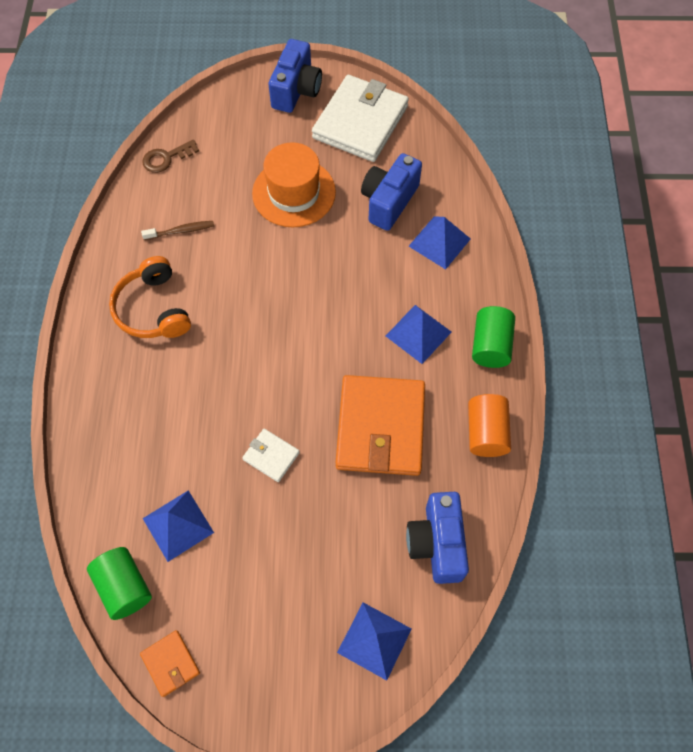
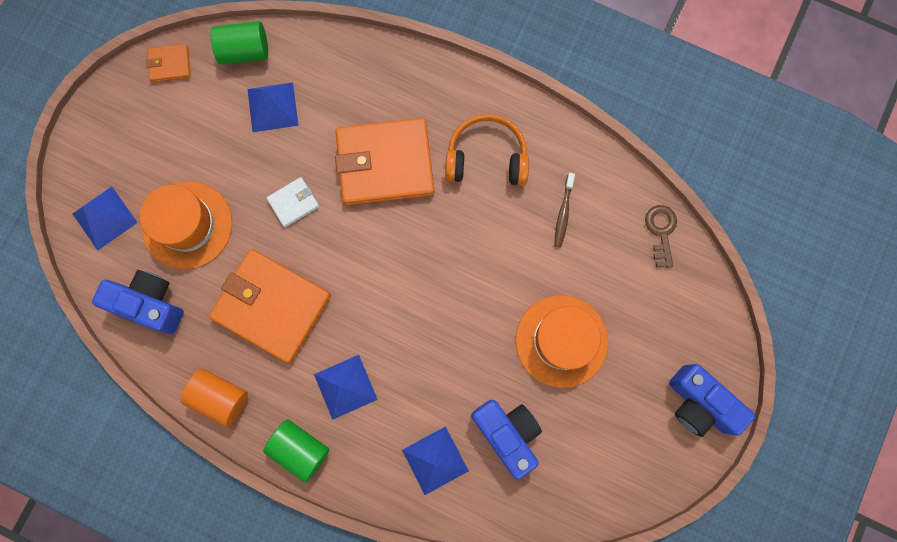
camera: 115 degrees right, 15 degrees up
(195, 391) = (385, 164): none -> orange wallet
(341, 548) = (187, 225): none -> orange hat
(360, 122) = (624, 453): white wallet -> none

